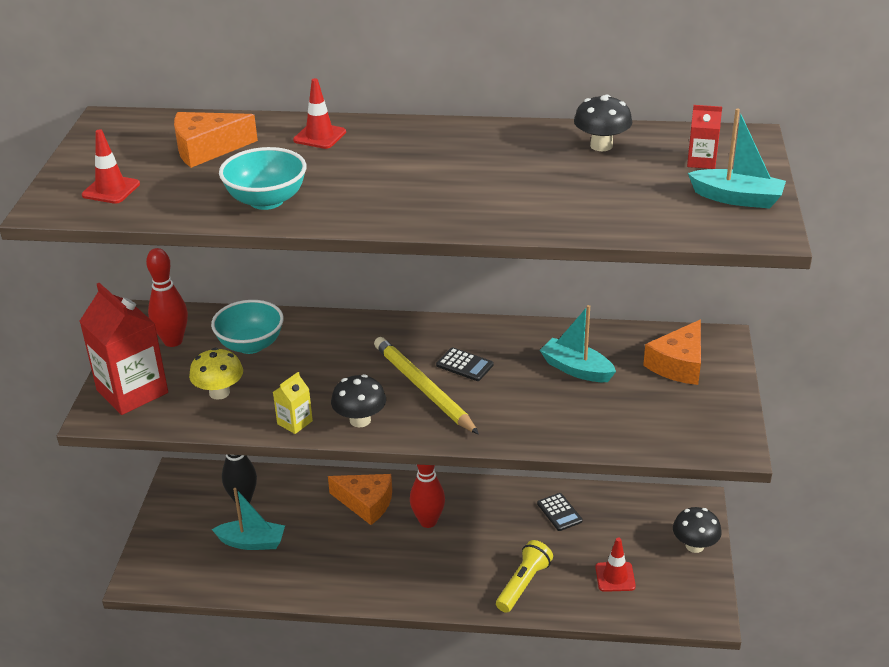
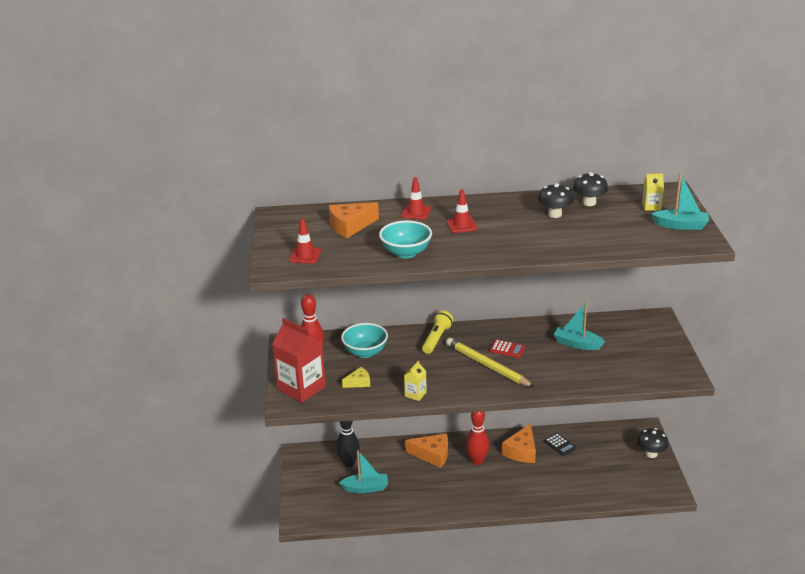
camera: 10 degrees left, 5 degrees down
(219, 392) = (359, 382): yellow mushroom -> yellow cheese
(360, 420) = (456, 388): black mushroom -> black mushroom (555, 214)
(465, 365) = (507, 349): black calculator -> red calculator
(523, 584) = (552, 490): yellow flashlight -> yellow flashlight (437, 339)
(615, 577) = (608, 478): red traffic cone -> red traffic cone (461, 225)
(678, 364) = (638, 334): orange cheese -> orange cheese (522, 451)
(701, 161) = (651, 206): red carton -> yellow carton

